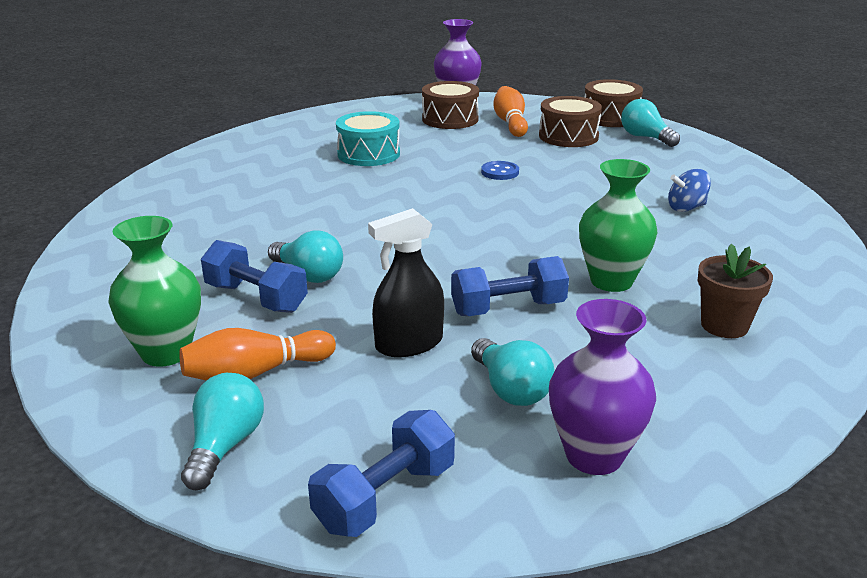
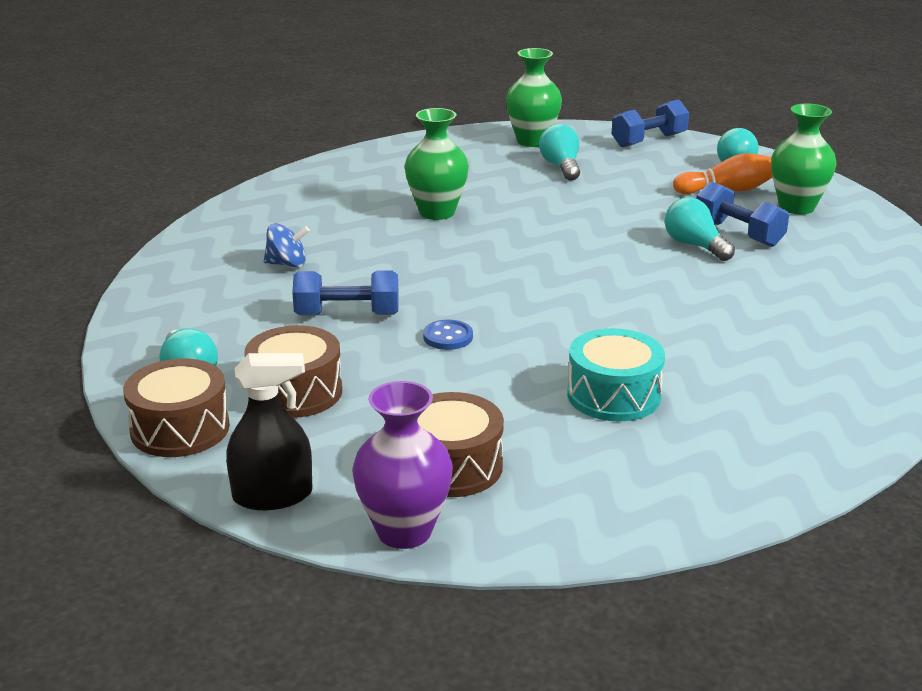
camera: 165 degrees left, 0 degrees up
(409, 344) = (618, 193): black spray bottle -> black spray bottle (272, 495)
(508, 308) = (534, 205): blue dumbbell -> blue dumbbell (347, 315)
(510, 123) = (356, 439): orange bowling pin -> none
(594, 456) = (532, 141): purple vase -> green vase
(724, 325) = (387, 179): brown flower pot -> none

